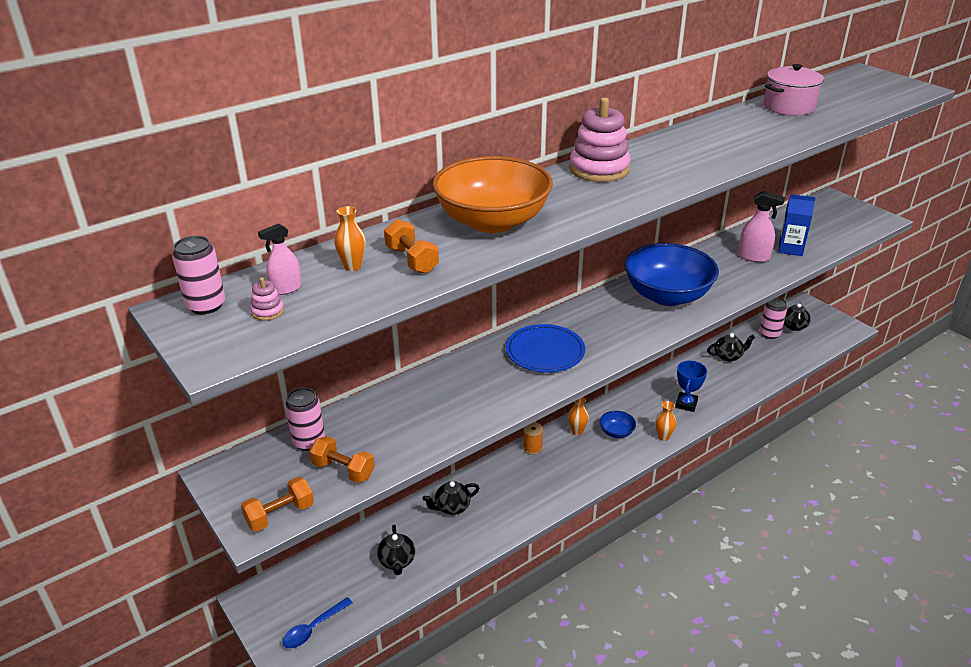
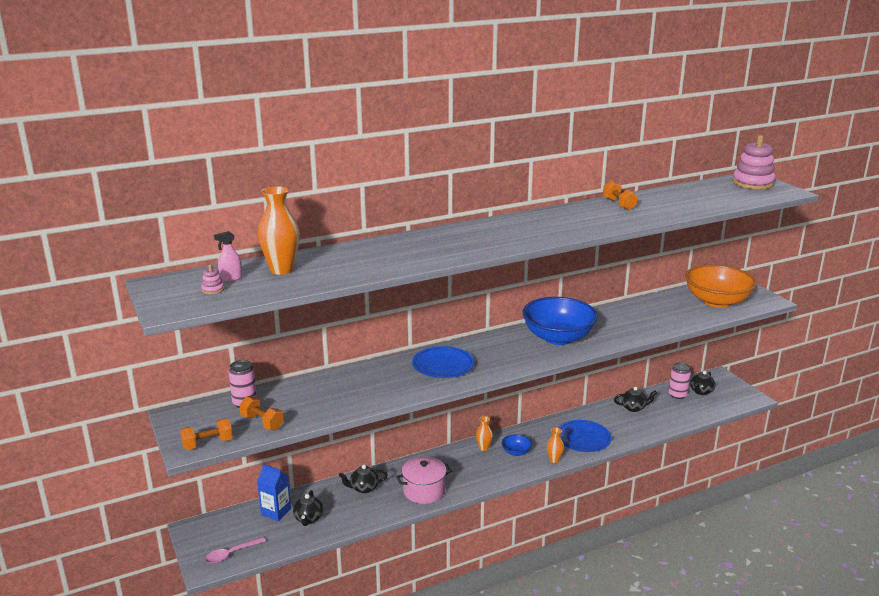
camera: 10 degrees right, 10 degrees down
(206, 305) = (175, 283): pink can -> none
(313, 628) = (231, 554): blue spoon -> pink spoon
(352, 266) = (281, 270): orange vase -> orange vase, size x1.89
(412, 260) = (324, 270): orange dumbbell -> orange dumbbell (619, 204)
(492, 221) = (393, 252): orange bowl -> orange bowl (716, 301)
(532, 448) = (443, 455): orange spool -> none
(599, 169) = (491, 226): pink stacking toy -> pink stacking toy (753, 183)
(686, 404) = (583, 438): blue trophy -> blue plate
(754, 257) = (643, 318): pink spray bottle -> none
(788, 107) = (669, 197): pink pot -> pink pot (424, 491)
(790, 249) = (678, 315): blue carton -> blue carton (276, 512)

